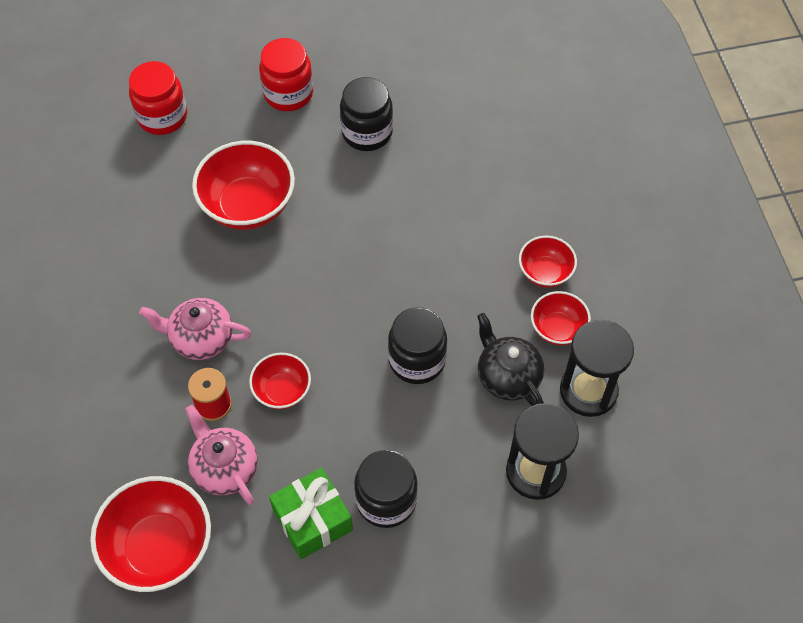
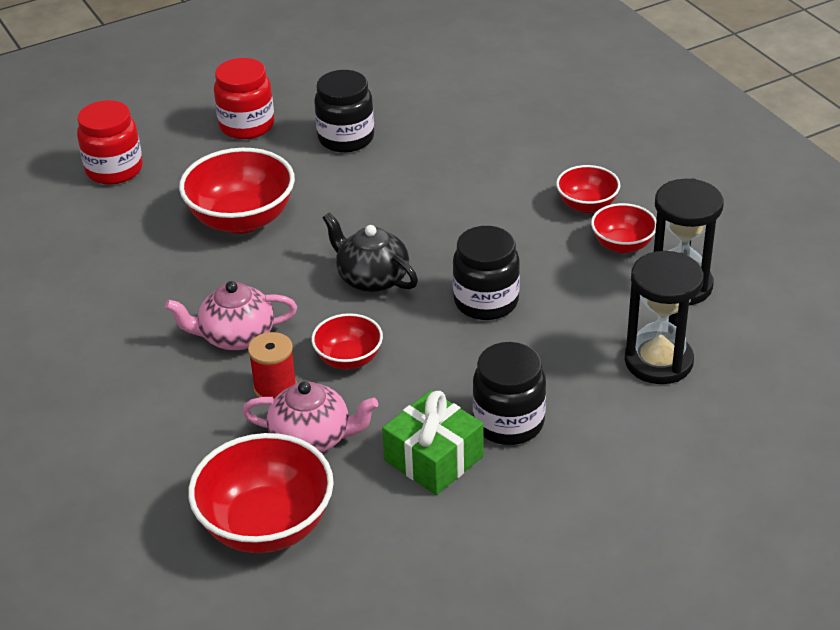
camera: 15 degrees left, 20 degrees down
(224, 468) = (312, 438): pink teapot -> pink teapot turned 150 degrees clockwise
(507, 376) = (589, 293): black teapot -> black teapot (372, 278)

